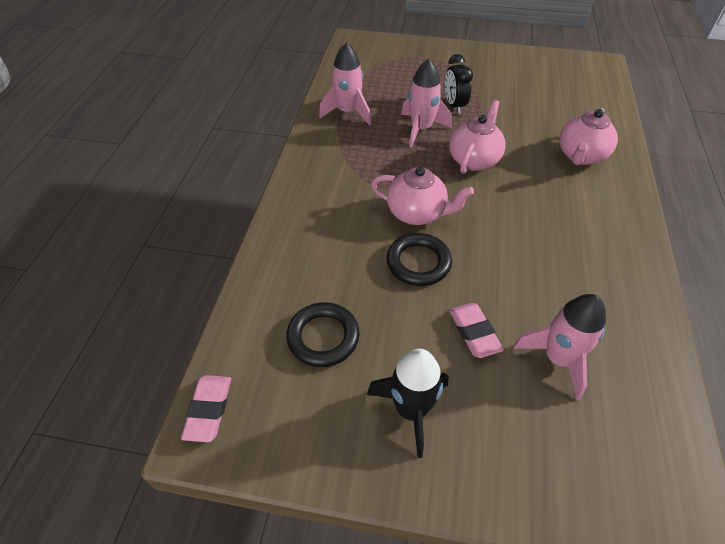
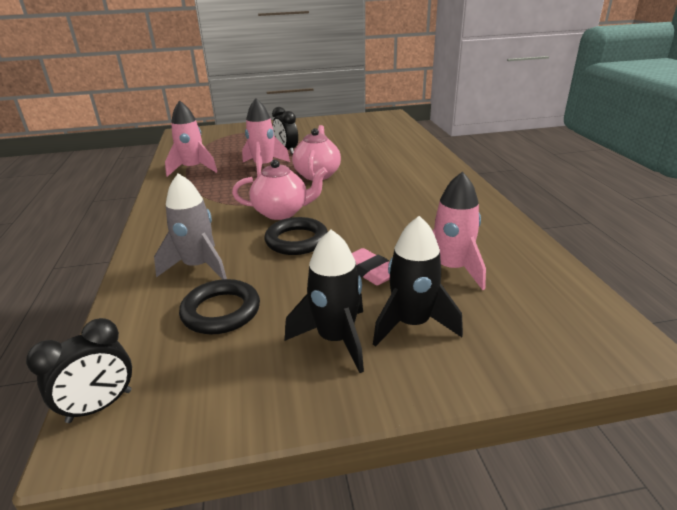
camera: 20 degrees left, 20 degrees down
(209, 410) = (100, 406): pink eraser -> black clock
(318, 270) = (198, 267): none -> grey rocket
(487, 418) = (412, 324): none -> black rocket
(581, 156) = (401, 158): pink teapot -> none

